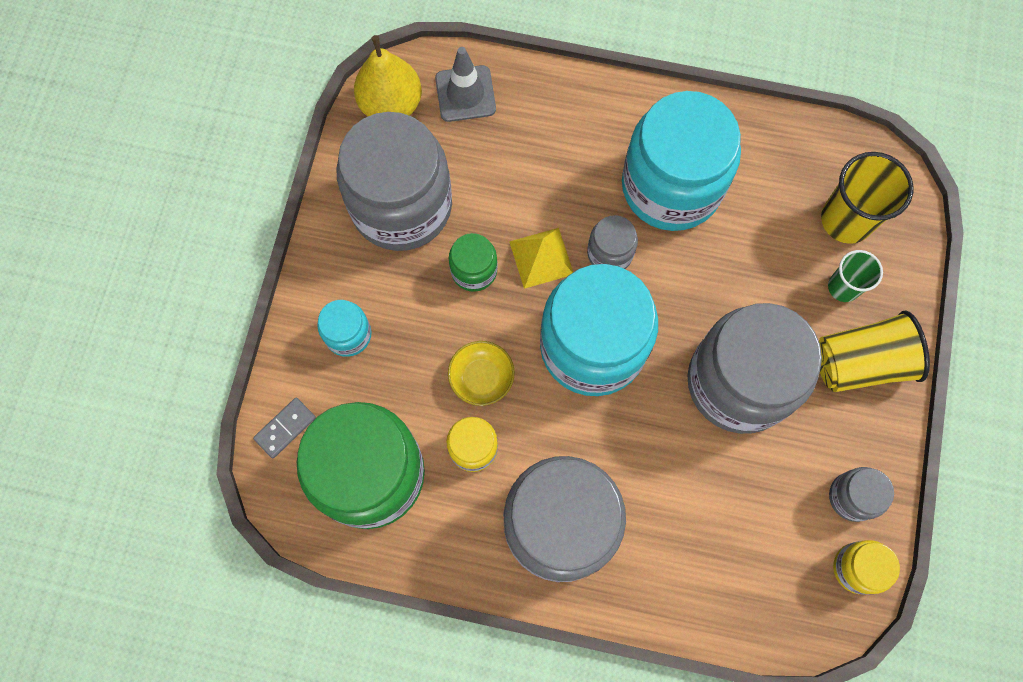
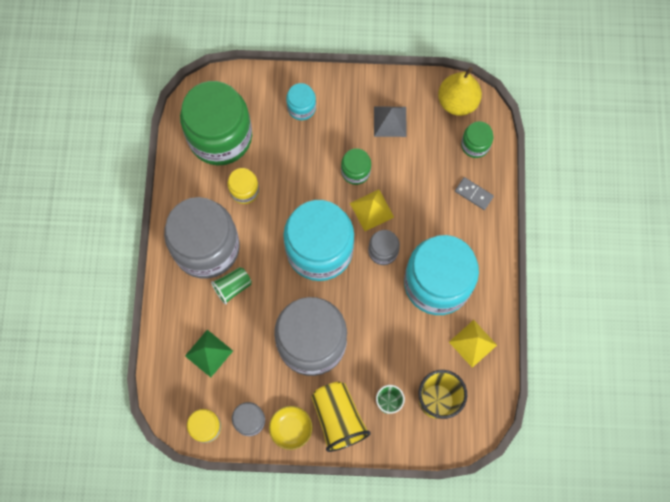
camera: 80 degrees right, 0 degrees up
(285, 428) = (239, 85): grey domino -> grey domino (473, 194)
(401, 205) = (390, 121): grey jar -> grey pyramid
(465, 94) = (475, 145): grey traffic cone -> green jar
(481, 378) = (288, 188): yellow bowl -> yellow bowl (291, 428)
(633, 491) = (232, 287): none -> green cup
(737, 546) = (209, 353): none -> green pyramid
(767, 155) = (473, 343): none -> yellow pyramid

